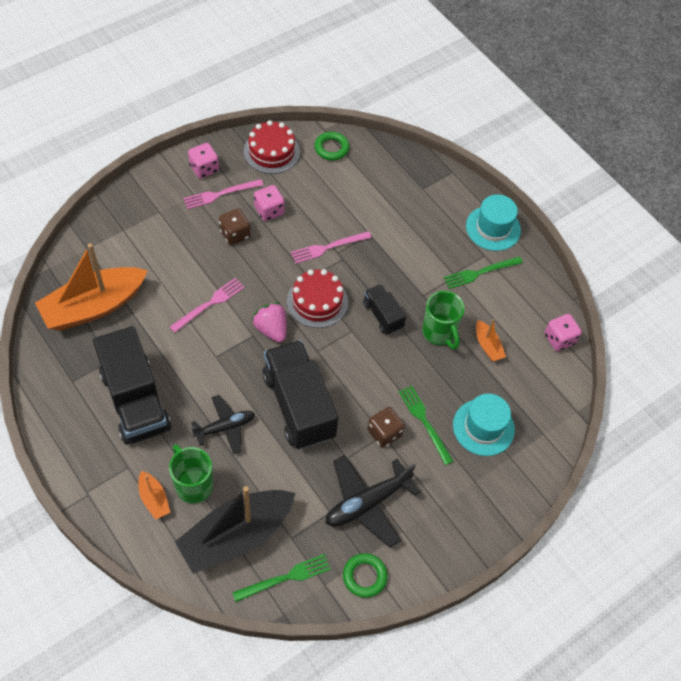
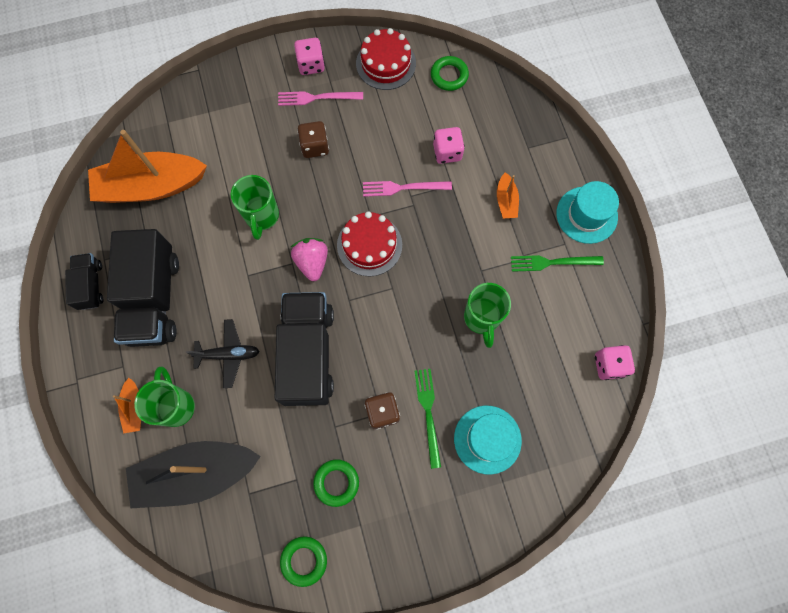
camera: 25 degrees right, 15 degrees up
(209, 304) = (262, 216): pink fork -> green mug
(269, 211) = (358, 130): pink dice -> pink dice (447, 152)
(285, 578) = (227, 534): green fork -> none
(367, 503) = (336, 482): black plane -> green ring
(382, 316) = (430, 281): black truck -> black truck (90, 285)
(487, 346) = (528, 349): orange boat -> orange boat (506, 201)

